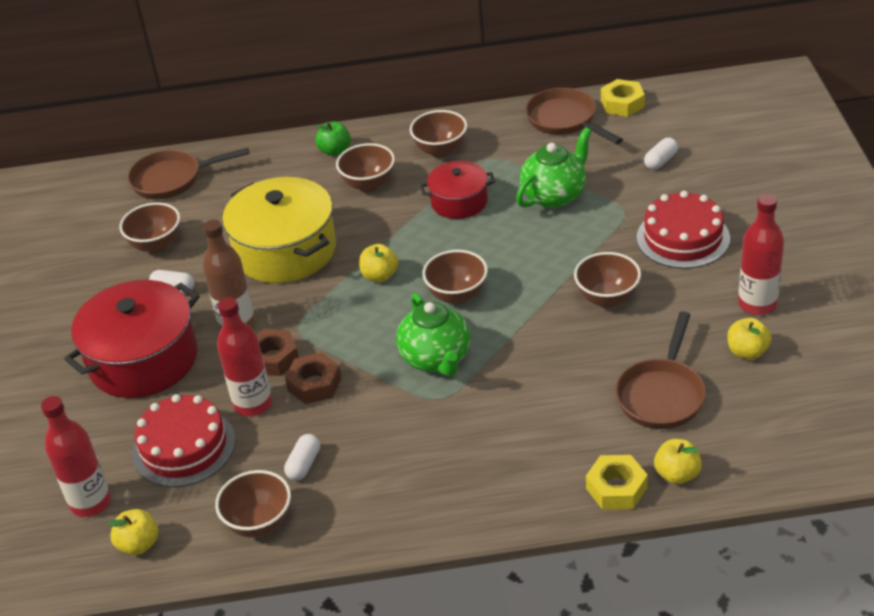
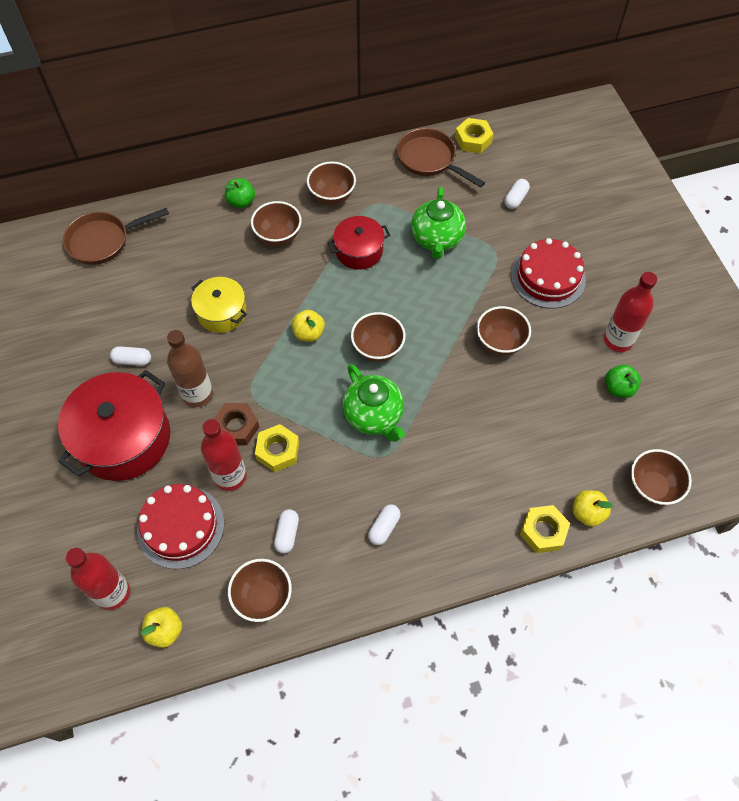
camera: 15 degrees left, 20 degrees up
(156, 245) = (106, 314): brown bowl -> brown bowl (652, 487)
(285, 251) = (222, 312): yellow pot -> yellow pot, size x0.57
(314, 384) = (278, 451): brown nut -> yellow nut
(420, 468) = (384, 527): none -> white capsule
(554, 195) = (437, 239): green teapot -> green teapot turned 150 degrees clockwise
(662, 394) = (561, 436): brown pan -> none
(747, 352) = (618, 388): yellow apple -> green apple

